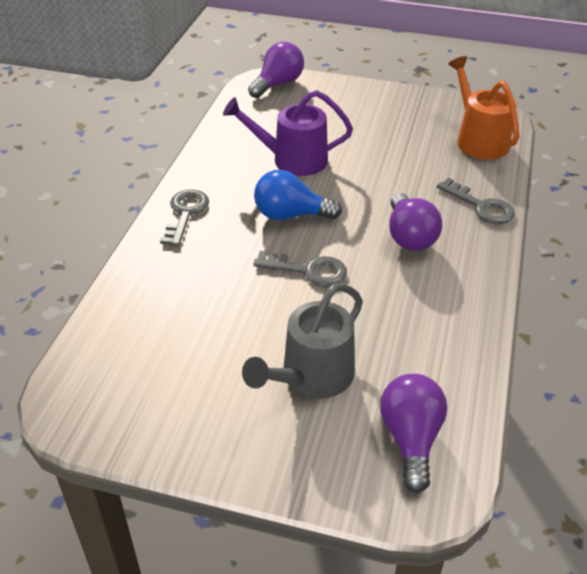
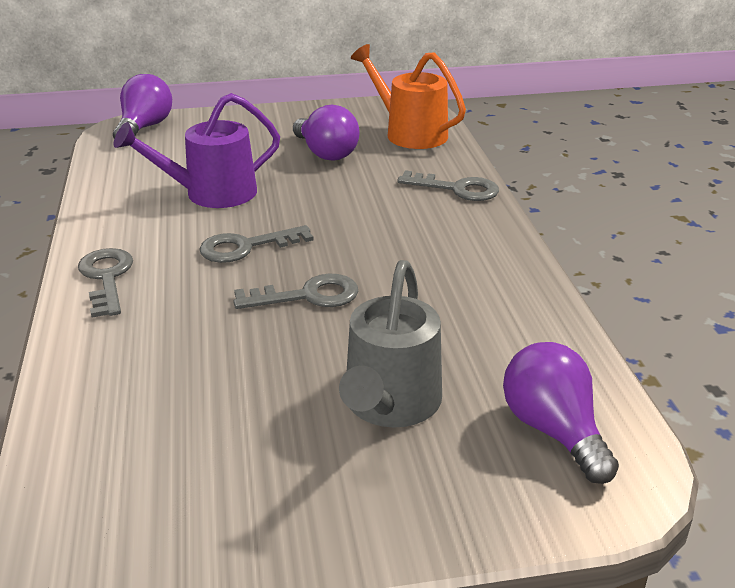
camera: 25 degrees left, 10 degrees down
(290, 215) = (246, 247): blue light bulb -> grey key
(409, 237) = (401, 234): purple light bulb -> purple light bulb (326, 153)

